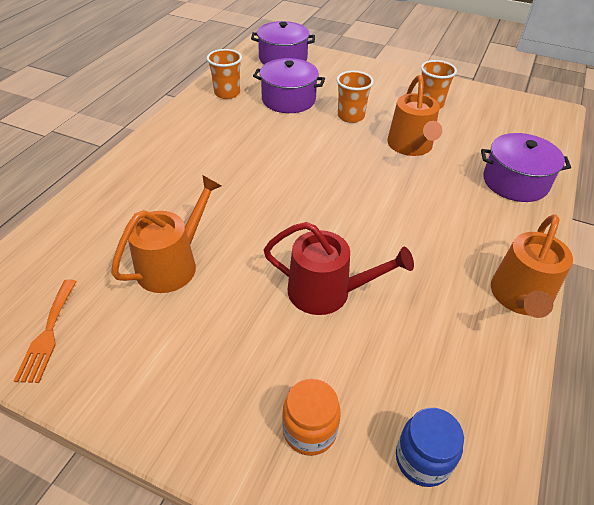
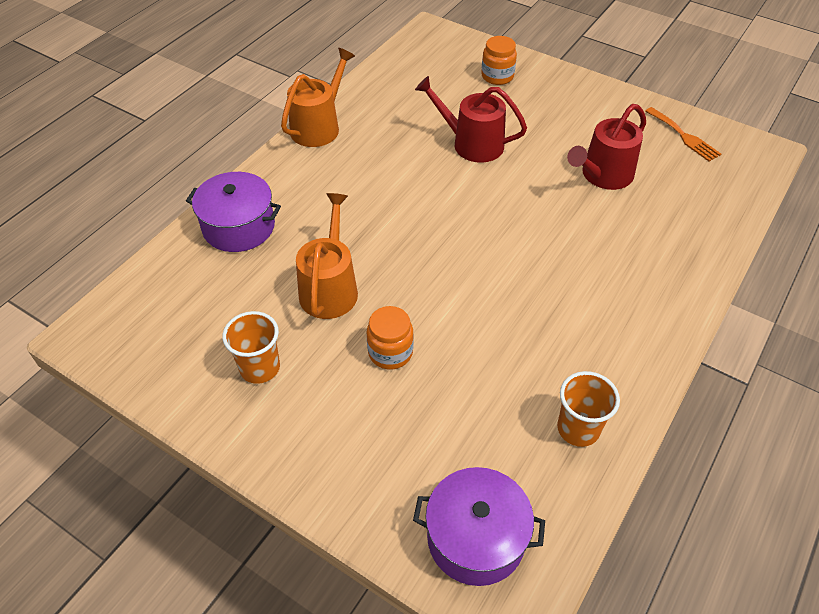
camera: 170 degrees left, 5 degrees up
(48, 334) = (684, 136): orange fork -> orange fork turned 135 degrees clockwise
(172, 264) = (603, 175): orange watering can -> red watering can
(288, 99) = (478, 401): purple pot -> none
(351, 116) = (390, 352): orange cup -> orange jar
(422, 459) = (434, 61): blue jar -> none

